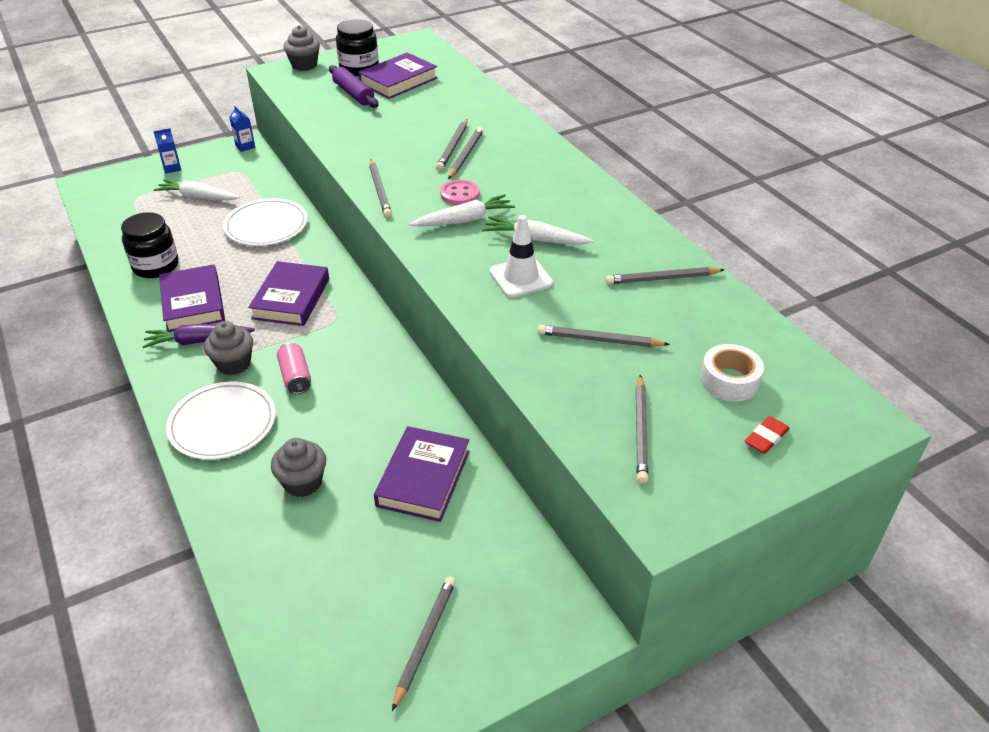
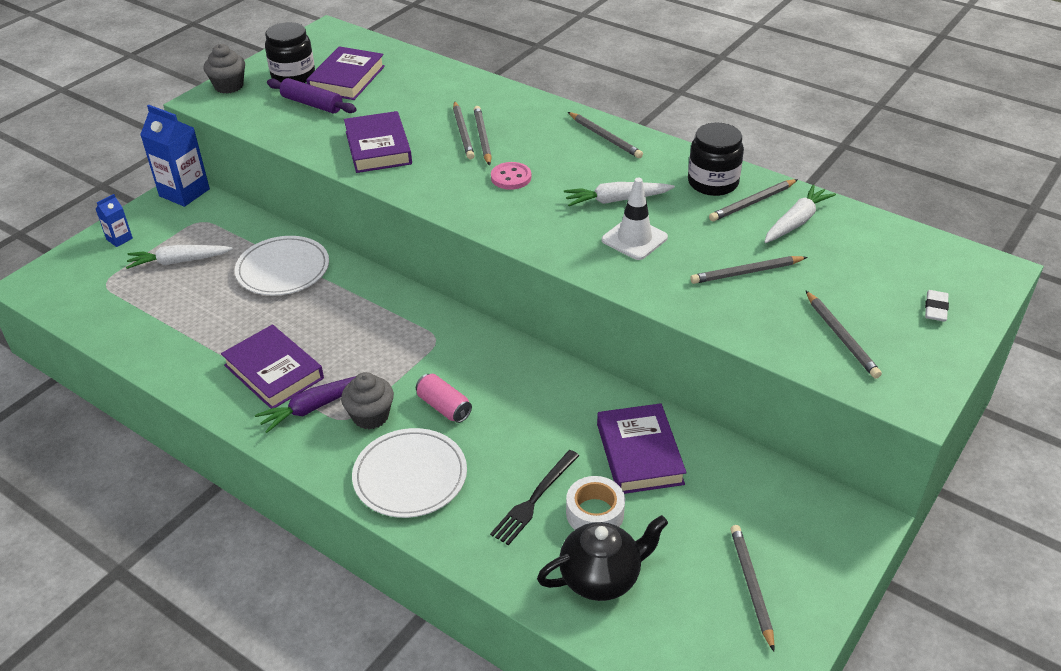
camera: 25 degrees left, 0 degrees up
(156, 266) = (197, 347): black jar -> black jar (713, 183)
(245, 146) = (184, 192): blue carton -> blue carton, size x2.00
(291, 299) = (374, 334): purple book -> purple book (378, 148)
(301, 573) = (601, 577): none -> black teapot
(303, 482) = (534, 499): grey cupcake -> black fork
(379, 190) = (430, 195): grey pencil -> grey pencil (605, 137)
(464, 220) = (537, 201): white carrot -> white carrot (796, 222)
(729, 381) = (873, 272): white tape -> white tape (595, 513)
(766, 438) = (935, 308): red eraser -> white eraser

